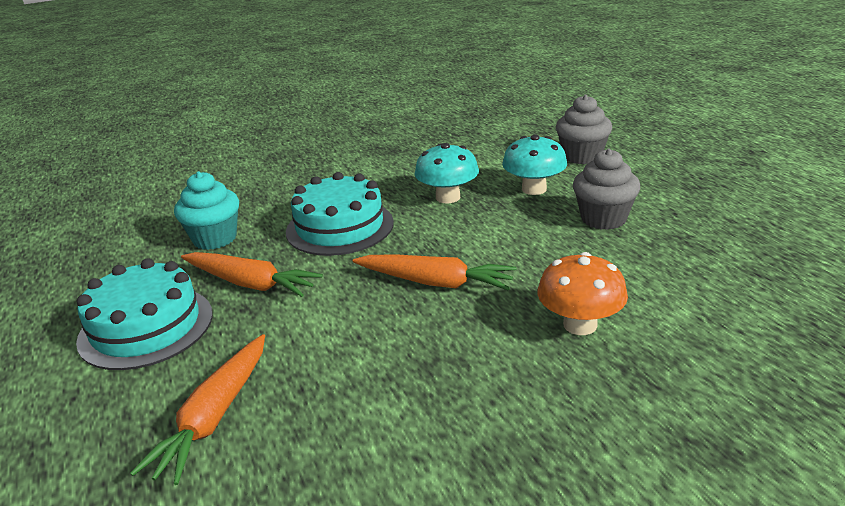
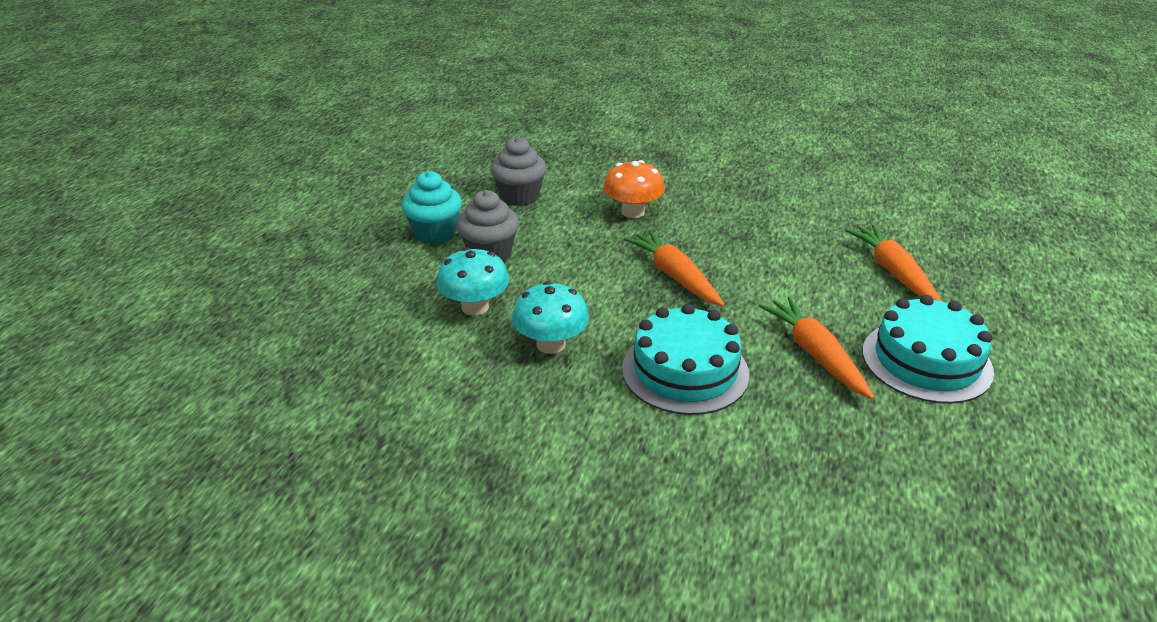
camera: 140 degrees left, 5 degrees up
(214, 417) = (893, 272): orange carrot -> orange carrot turned 75 degrees counterclockwise
(215, 238) = (820, 435): turquoise cupcake -> turquoise cupcake (435, 233)
(582, 156) = (367, 314): grey cupcake -> grey cupcake (519, 196)

